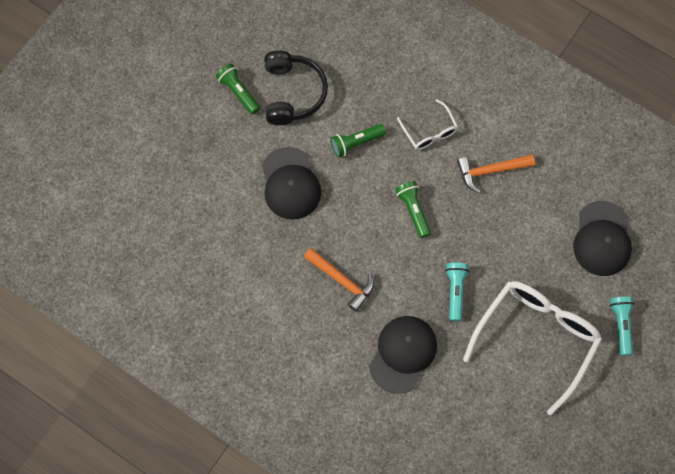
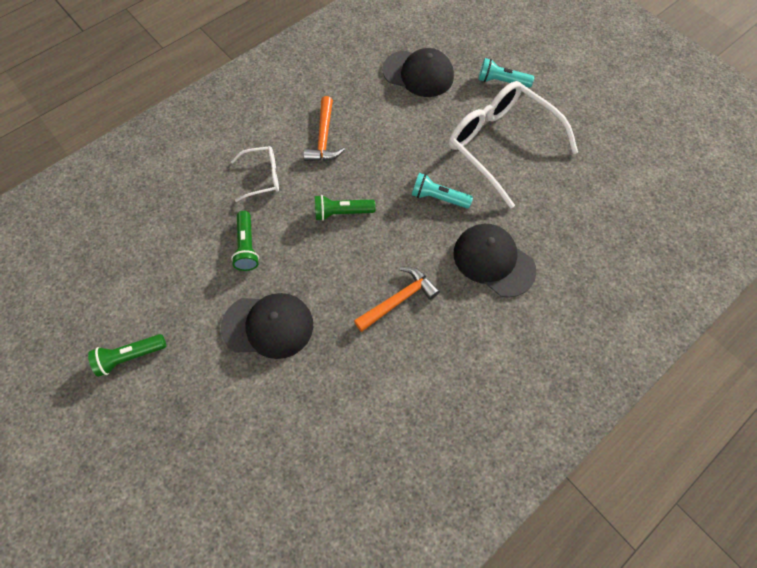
camera: 75 degrees left, 5 degrees down
(293, 93) = (160, 296): black headphones -> none

